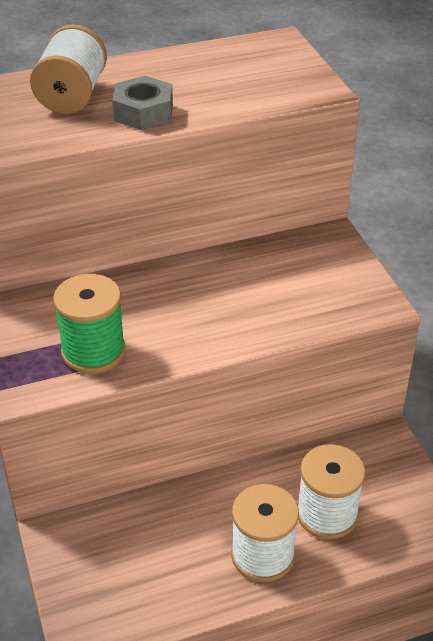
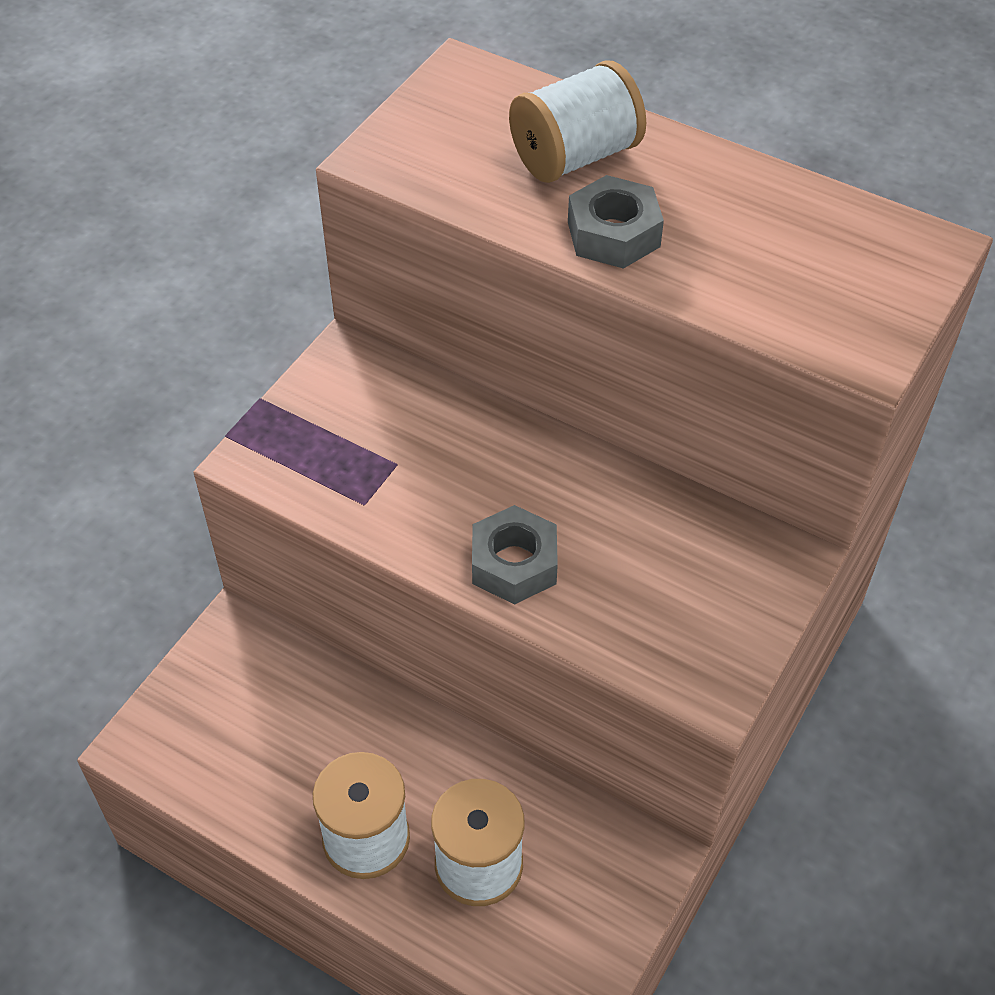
camera: 50 degrees right, 10 degrees up
(93, 351) = (360, 475): green spool -> none
(226, 327) = (514, 564): none -> grey nut

